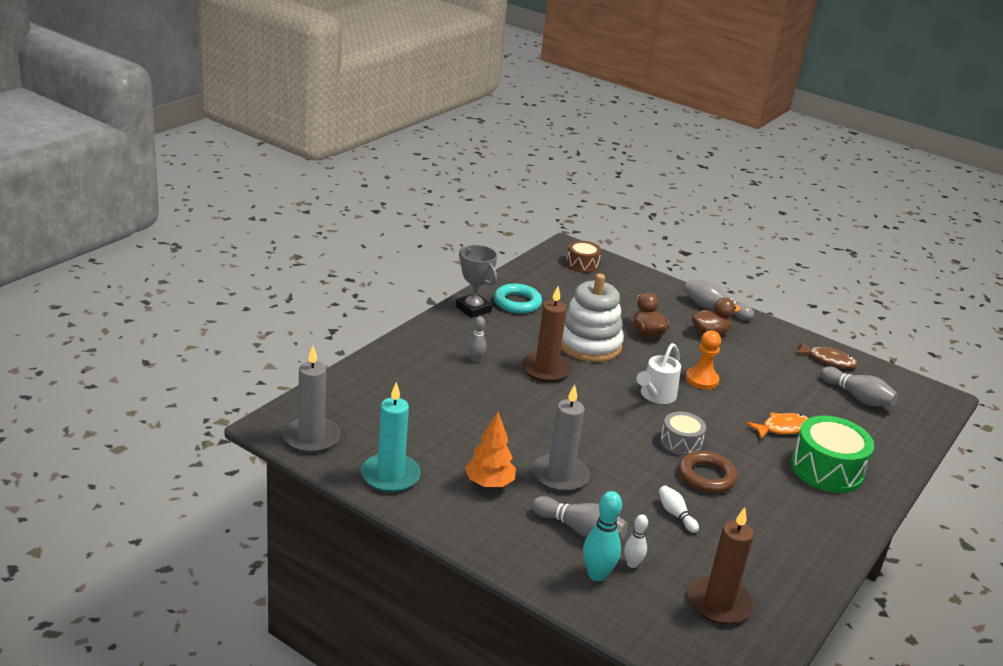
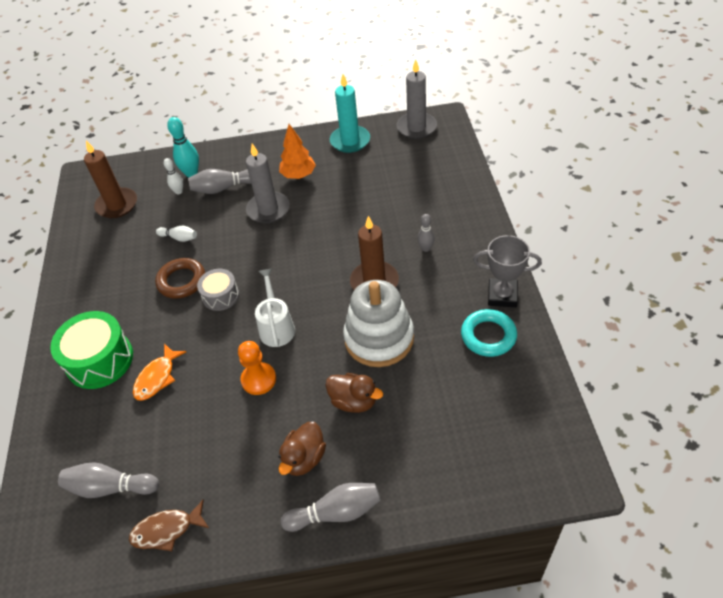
camera: 145 degrees right, 20 degrees up
(582, 264) = (523, 458): brown drum -> none

